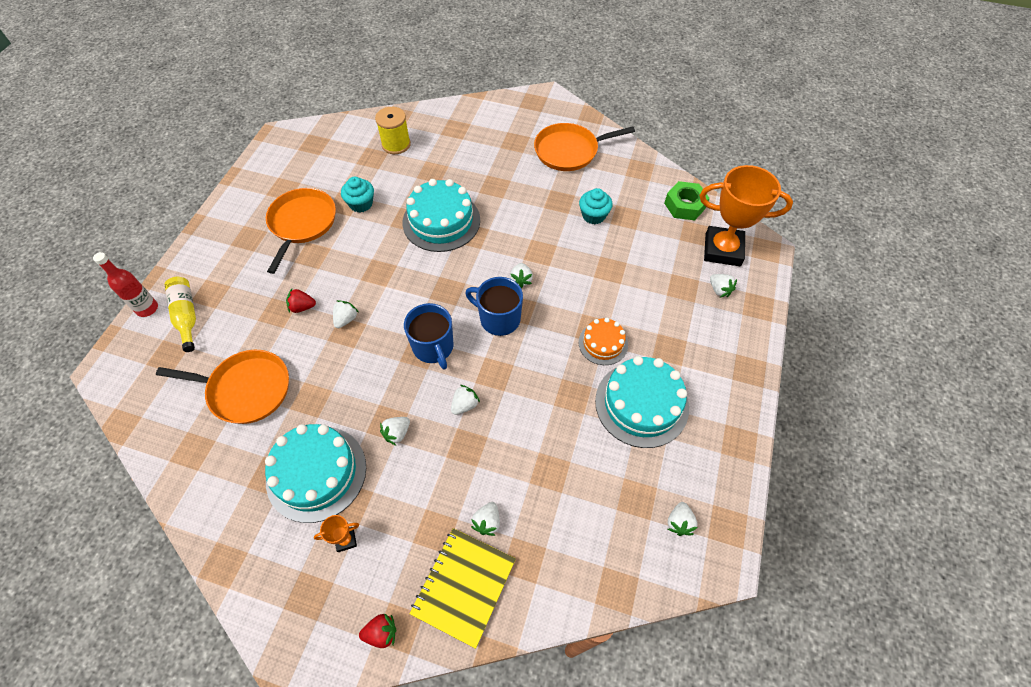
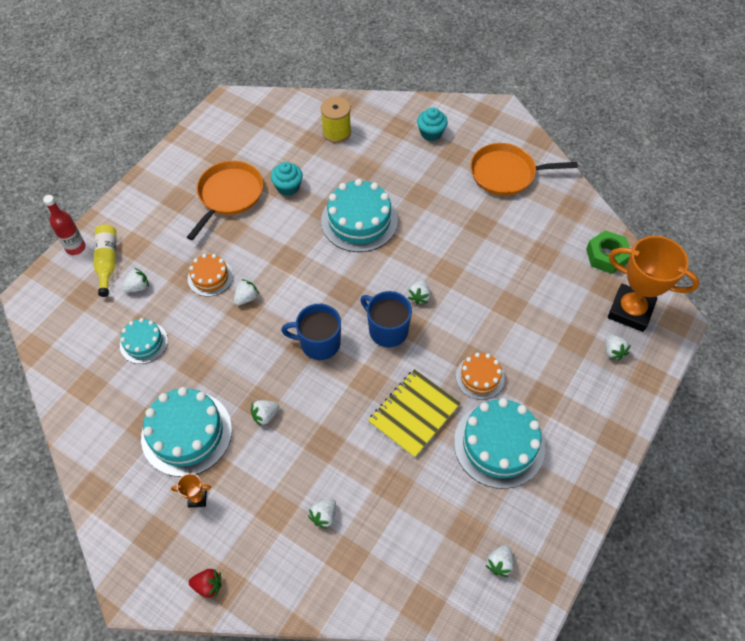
camera: 15 degrees right, 0 degrees up
(246, 389) = (143, 343): orange pan -> turquoise cake
(302, 307) = (210, 277): red strawberry -> orange cake
(433, 347) = (319, 343): blue mug -> blue mug turned 105 degrees clockwise
(464, 586) = (288, 566): yellow notebook -> yellow notebook (414, 414)
(465, 405) = (333, 404): white strawberry -> white strawberry (138, 287)
(593, 215) = (510, 247): turquoise cupcake -> turquoise cupcake (431, 133)

